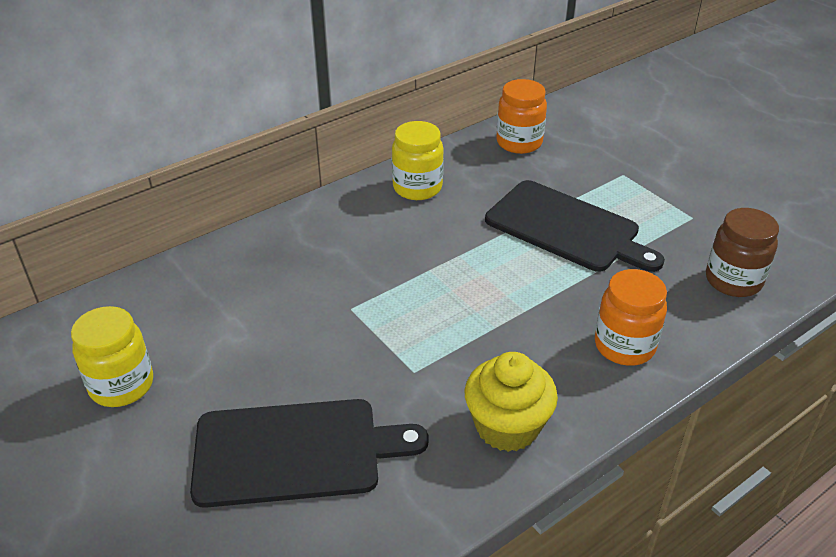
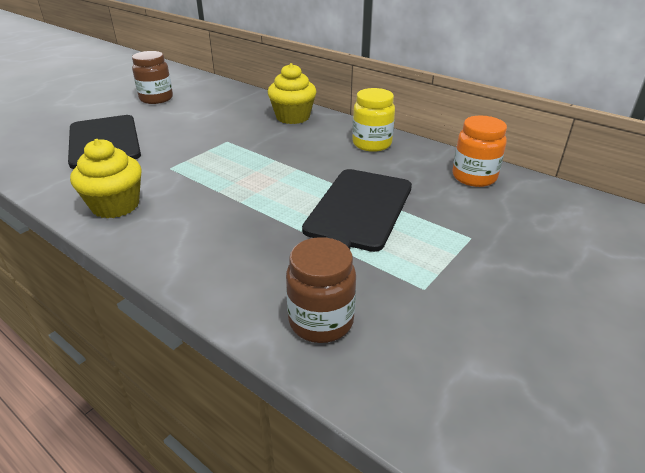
camera: 75 degrees right, 5 degrees down
(121, 385) = (156, 99): yellow jar -> brown jar
(301, 237) = (293, 117): none -> yellow cupcake
(624, 346) = (204, 252): orange jar -> none

